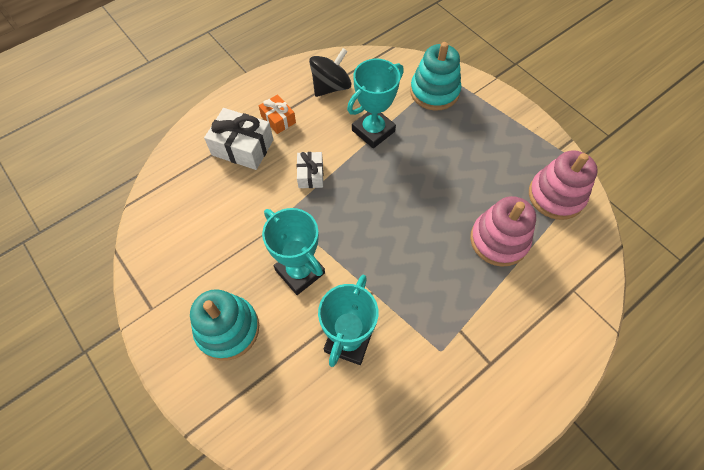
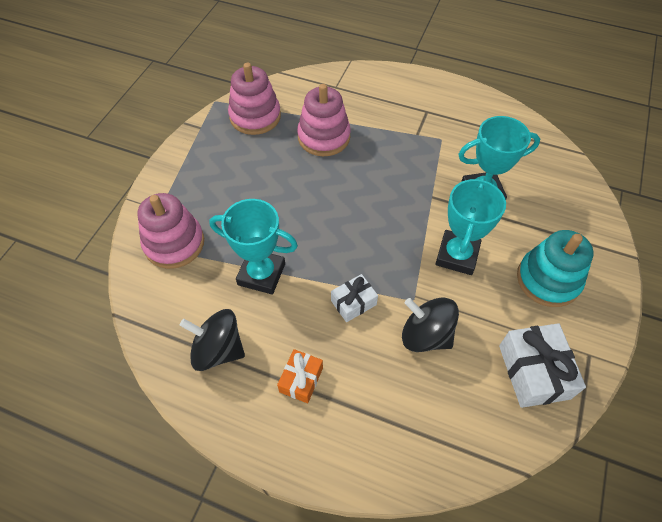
camera: 120 degrees left, 5 degrees down
(242, 147) = (364, 394): white gift -> white gift (533, 371)
(252, 206) = (425, 335): none -> black spinning top
(434, 92) = (174, 243): turquoise stacking toy -> pink stacking toy

